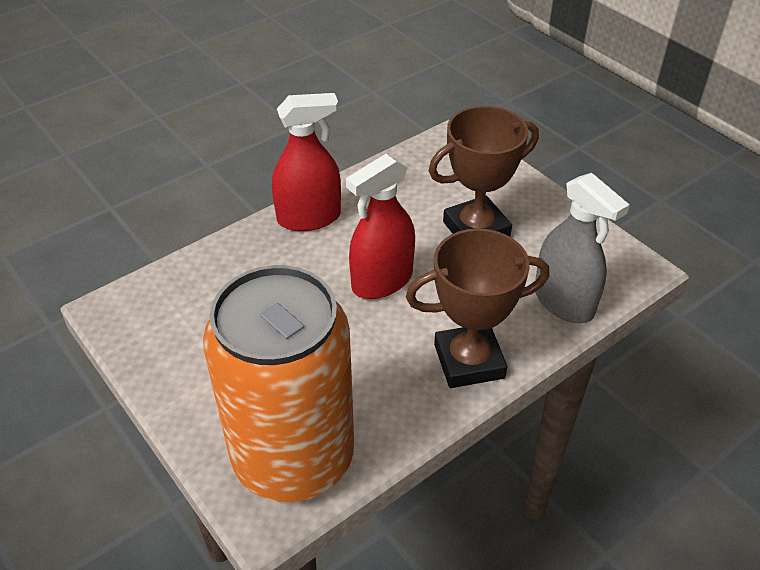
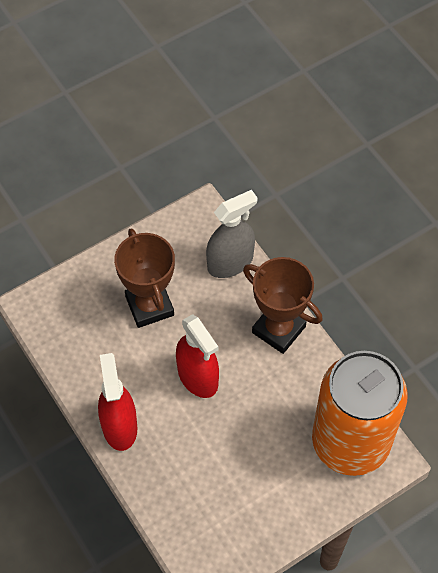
camera: 85 degrees left, 15 degrees up
(469, 361) = (278, 329): brown trophy -> brown trophy turned 45 degrees counterclockwise

